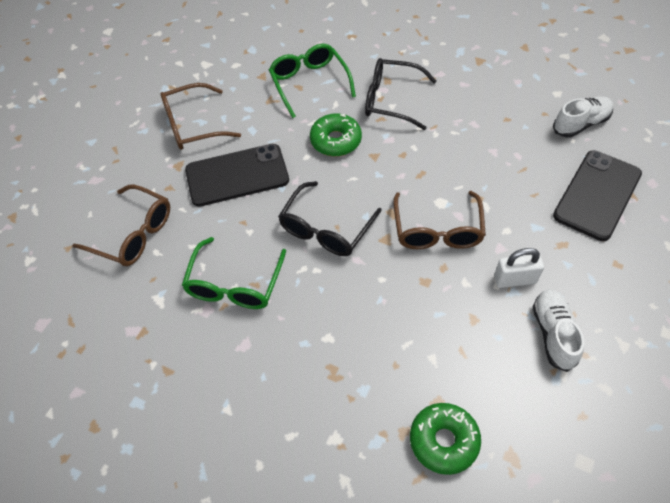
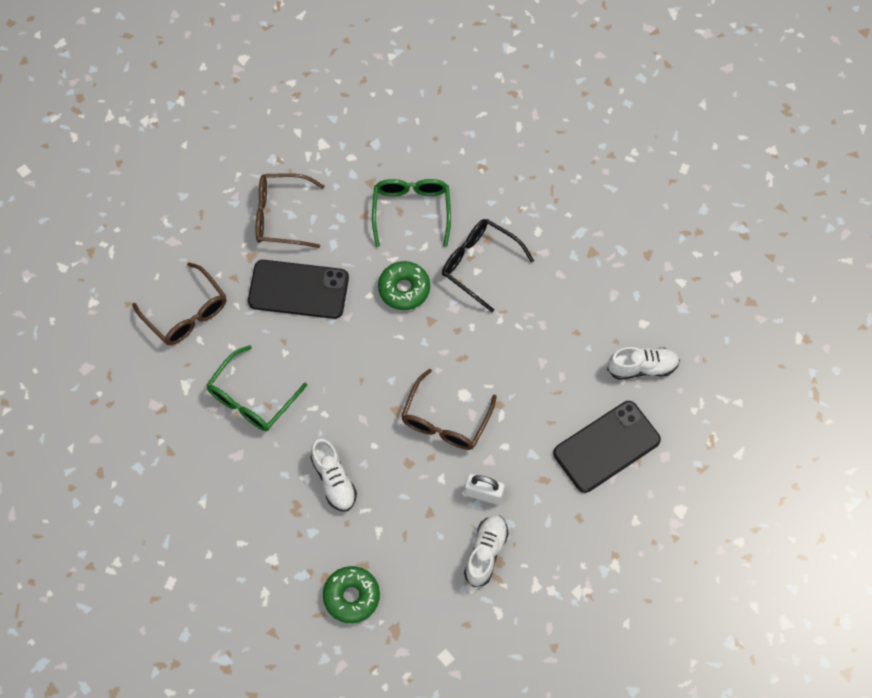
camera: 20 degrees right, 10 degrees up
(326, 228) = (351, 378): black glasses -> none
(359, 328) = (334, 480): none -> white shoe

